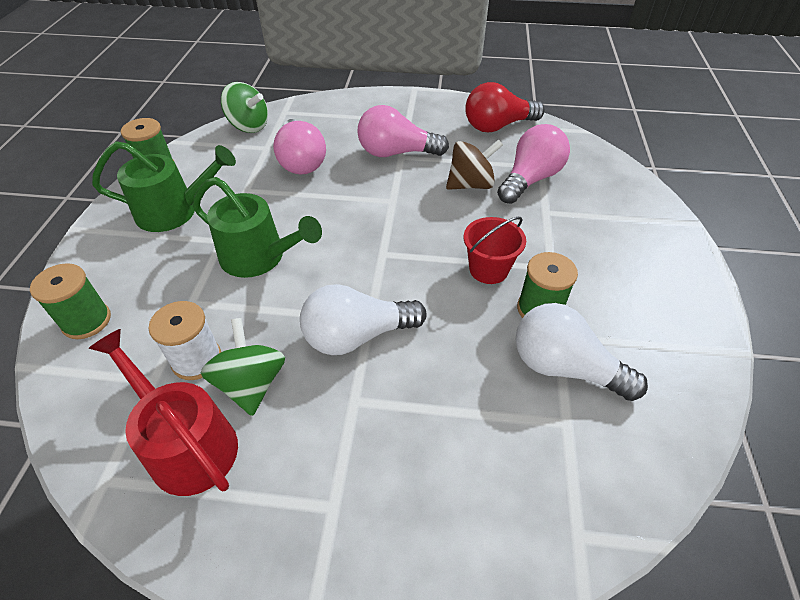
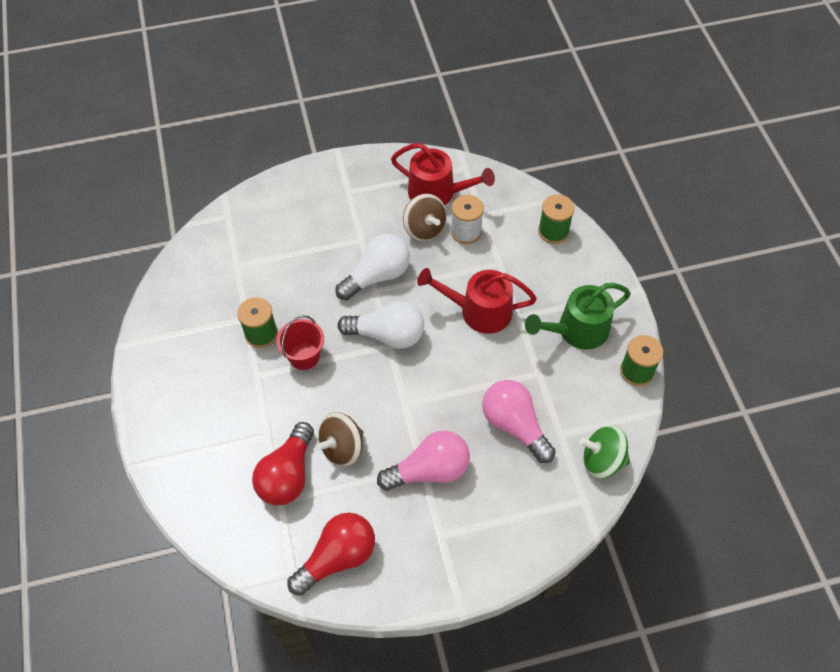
camera: 160 degrees right, 10 degrees up
(251, 384) = (424, 229): green spinning top -> brown spinning top
(259, 257) = (479, 311): green watering can -> red watering can
(530, 179) = (287, 475): pink light bulb -> red light bulb
(564, 367) = (241, 296): white light bulb -> white light bulb (387, 335)

